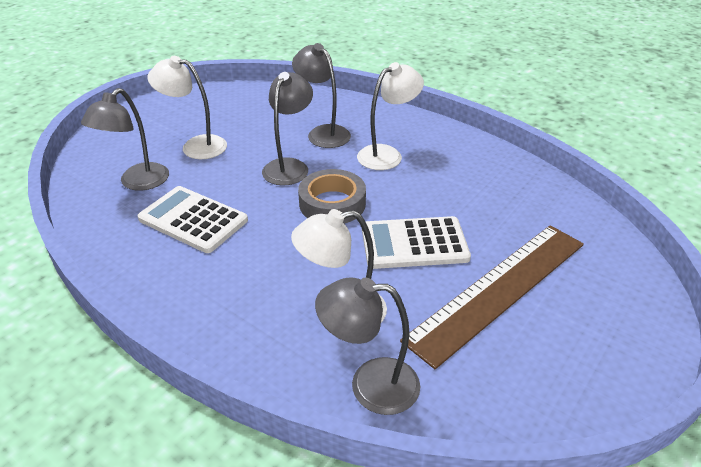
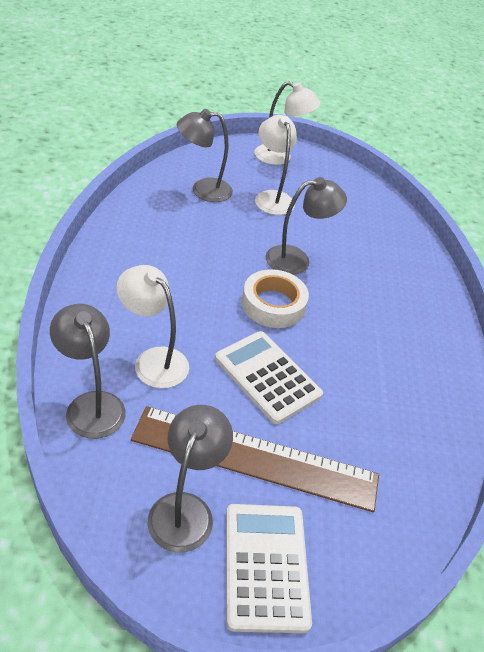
camera: 50 degrees right, 5 degrees up
(193, 220) = (187, 236): white calculator -> white calculator (265, 566)
(323, 133) = (363, 261): grey lamp -> grey lamp (185, 509)
(332, 203) = (273, 304): grey tape -> white tape
(387, 154) = (374, 314): white lamp -> white lamp (280, 157)

